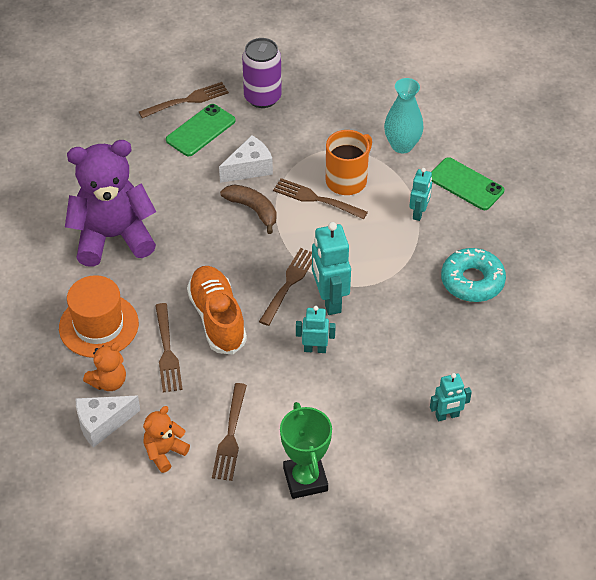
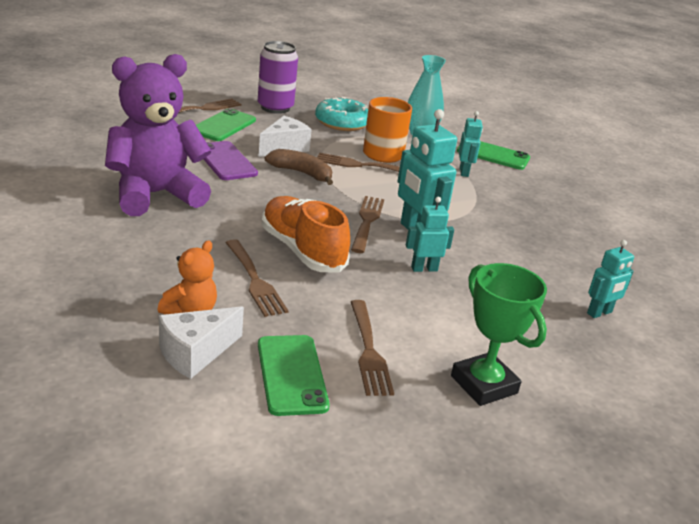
camera: 20 degrees left, 20 degrees down
(98, 325) = (161, 263): orange hat -> none
(164, 452) = (291, 375): orange teddy bear -> green phone
(187, 189) = (226, 161): none -> purple phone
(472, 281) = (546, 213): turquoise donut -> turquoise donut (342, 122)

